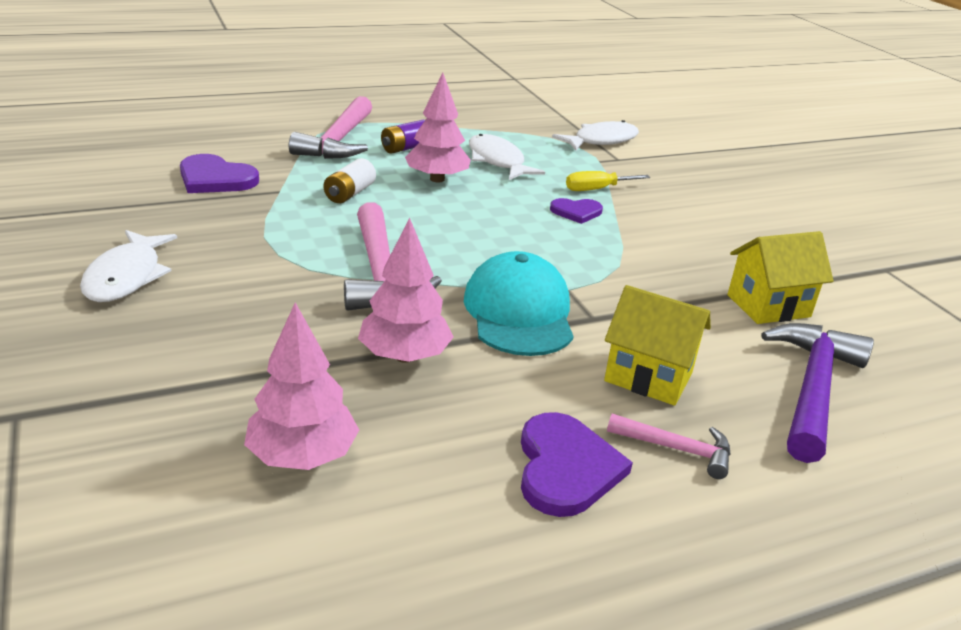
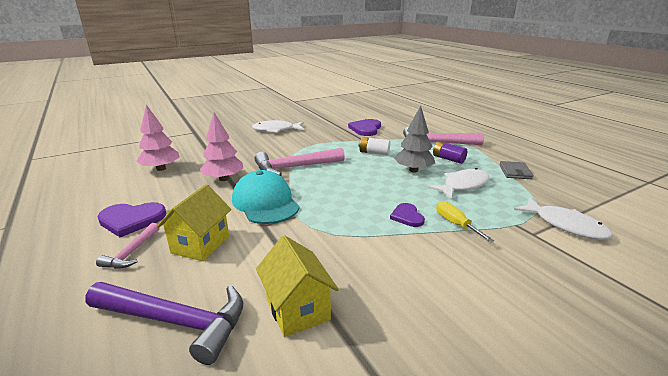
camera: 85 degrees right, 5 degrees down
(437, 179) = (413, 170): pink tree -> grey tree
(468, 124) = (515, 172): none -> grey wallet
(519, 312) = (265, 202): turquoise cap -> turquoise cap turned 105 degrees counterclockwise

